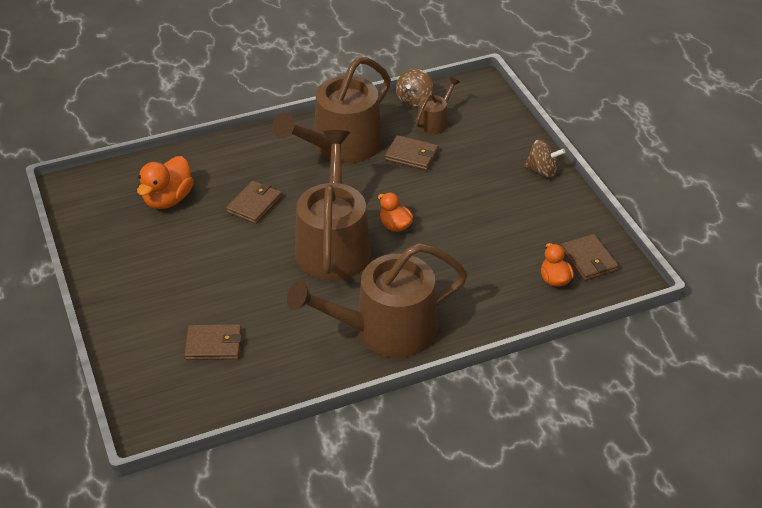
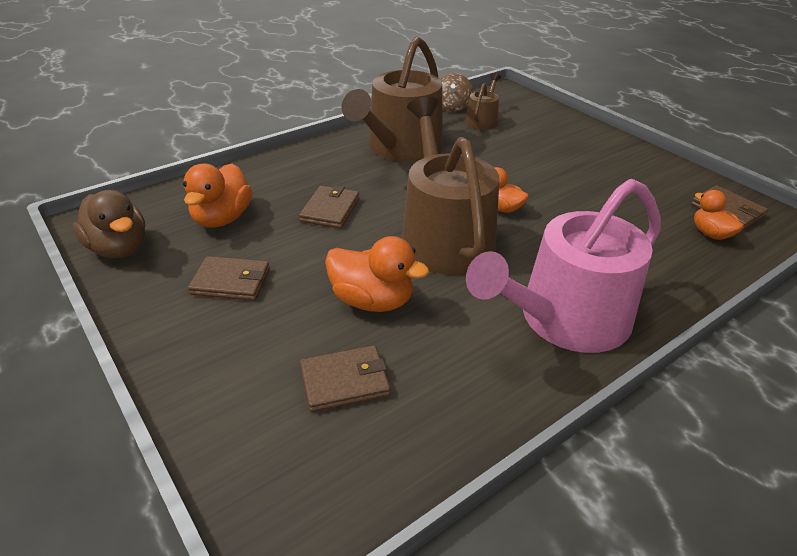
camera: 15 degrees left, 5 degrees down
(87, 215) = (119, 248): none -> brown duck
(255, 290) = (372, 301): none -> orange duck
(385, 330) = (565, 319): brown watering can -> pink watering can
(411, 155) = (478, 147): brown wallet -> brown wallet (231, 281)
(542, 171) = (614, 144): brown spinning top -> none

